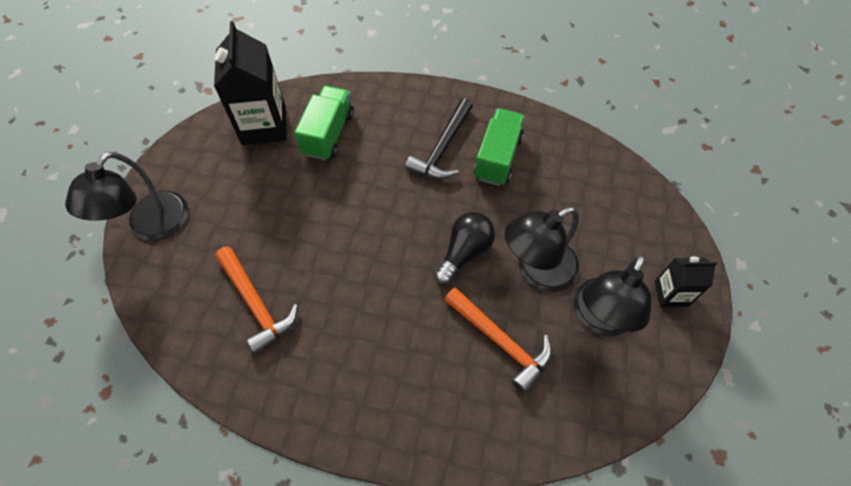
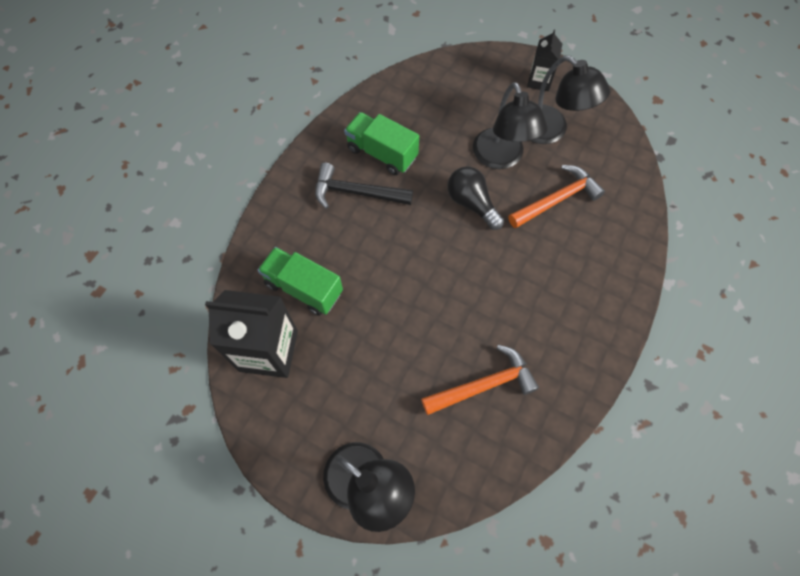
camera: 75 degrees left, 5 degrees up
(442, 148) = (356, 193): black hammer -> black hammer turned 150 degrees clockwise

